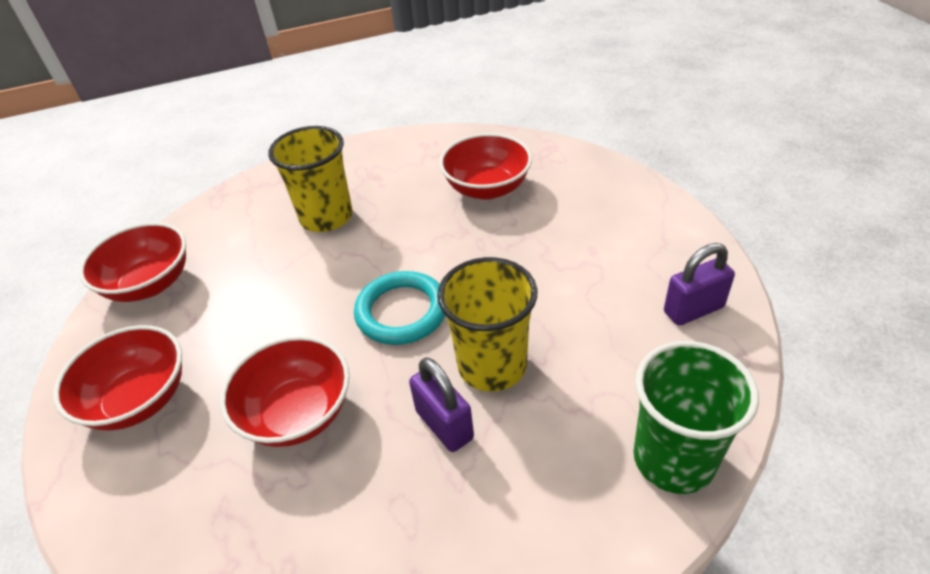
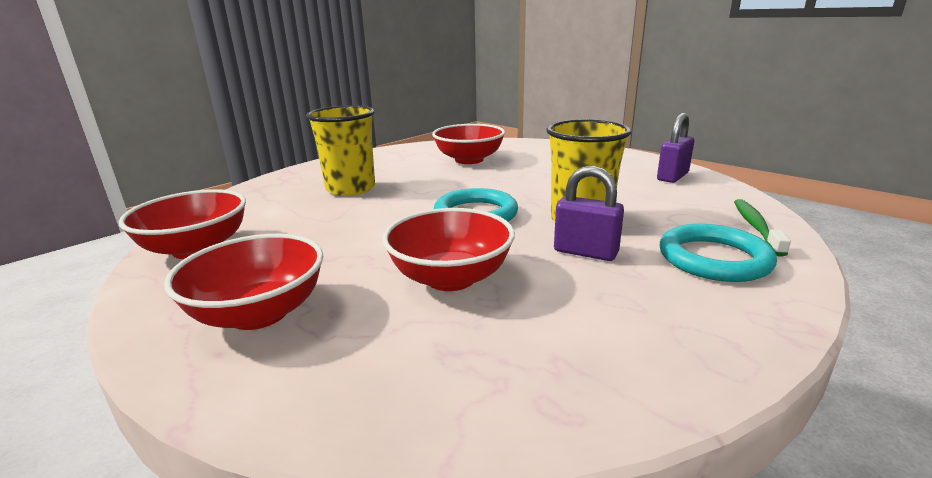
camera: 30 degrees left, 20 degrees down
(558, 494) = (713, 259): none -> turquoise ring
(673, 459) = (756, 227): green cup -> green toothbrush

